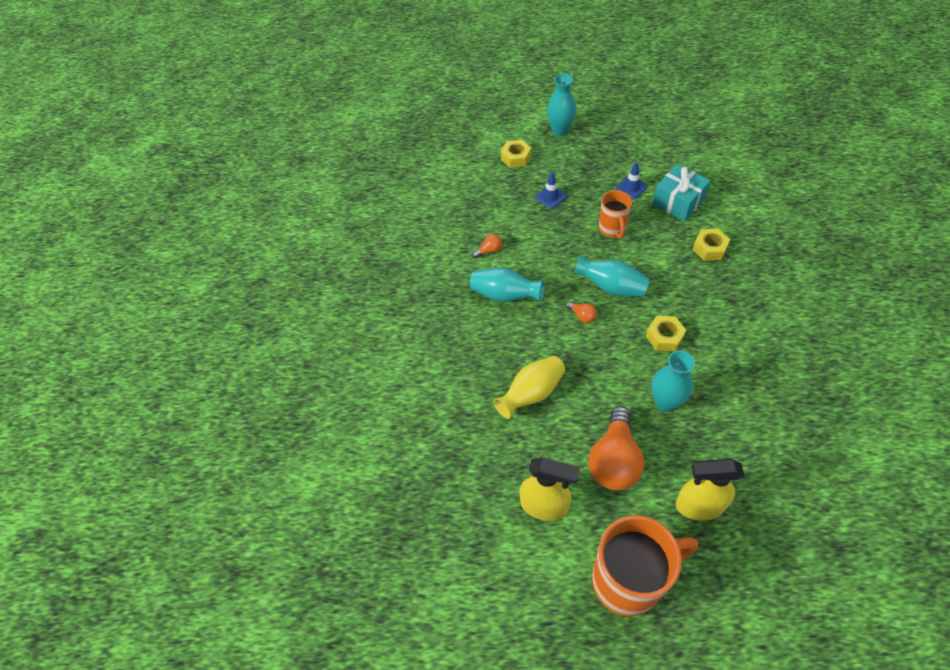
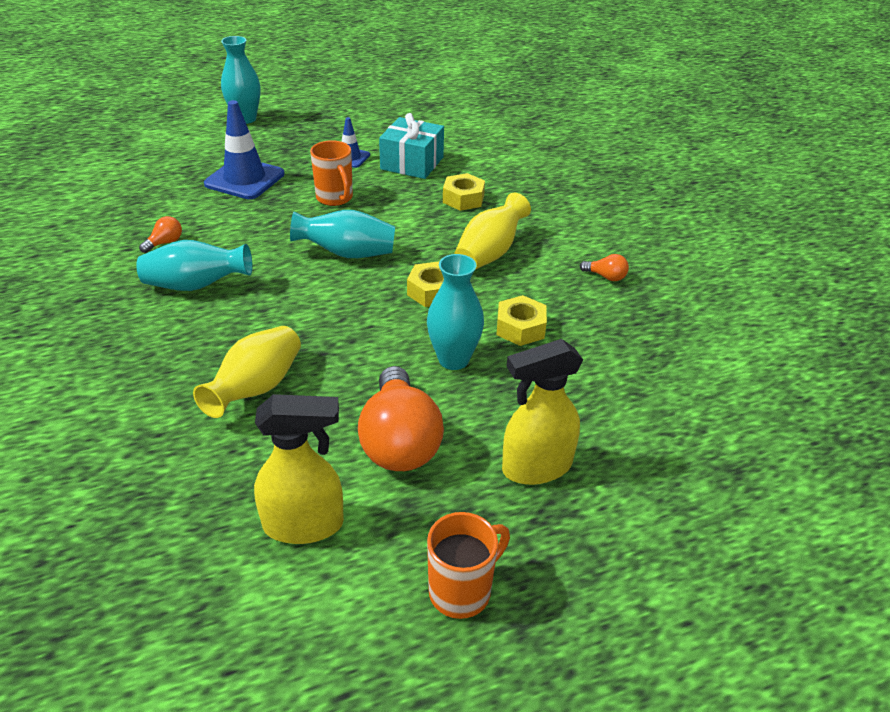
camera: 25 degrees left, 15 degrees down
(516, 158) = (190, 149): yellow nut -> yellow nut (520, 328)
(550, 197) = (245, 179): blue traffic cone -> blue traffic cone, size x1.83
(582, 316) = (314, 289): orange light bulb -> orange light bulb (606, 276)
(628, 580) = (462, 591): orange mug -> orange mug, size x0.55
(716, 309) = (490, 253): none -> yellow vase

